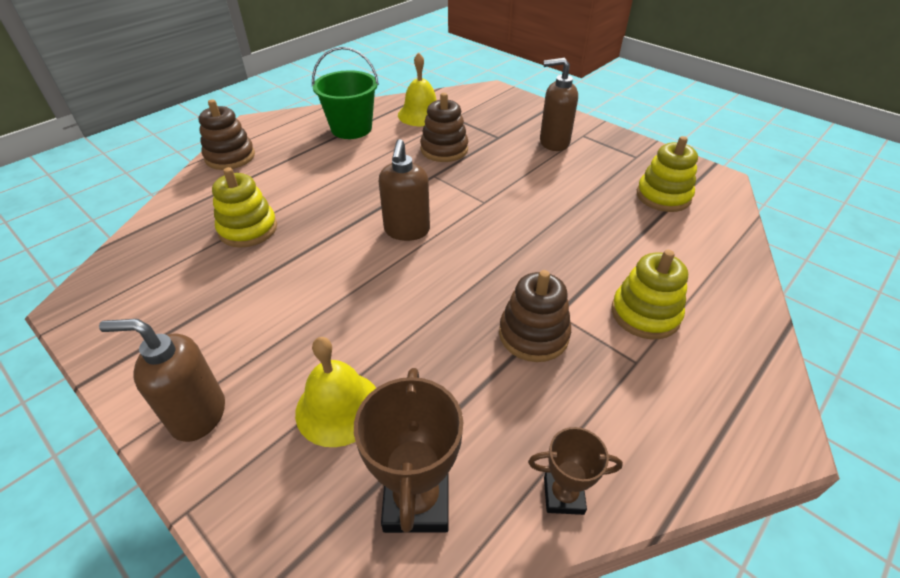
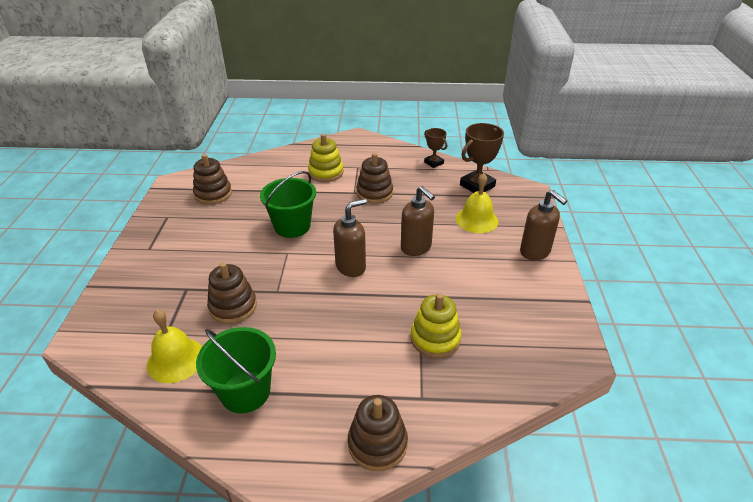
camera: 130 degrees left, 5 degrees down
(529, 224) = (292, 226): none -> green bucket
(553, 142) = (173, 257): brown soap dispenser -> brown soap dispenser (416, 248)
(663, 196) = (213, 194): yellow stacking toy -> brown stacking toy

